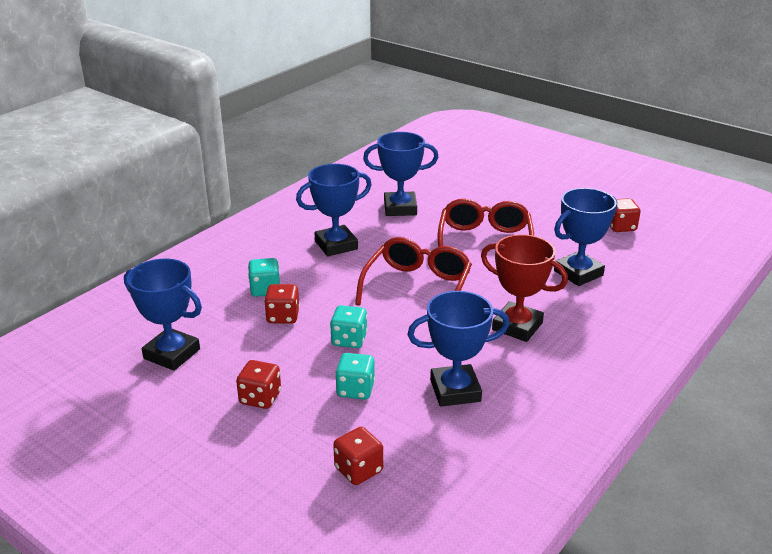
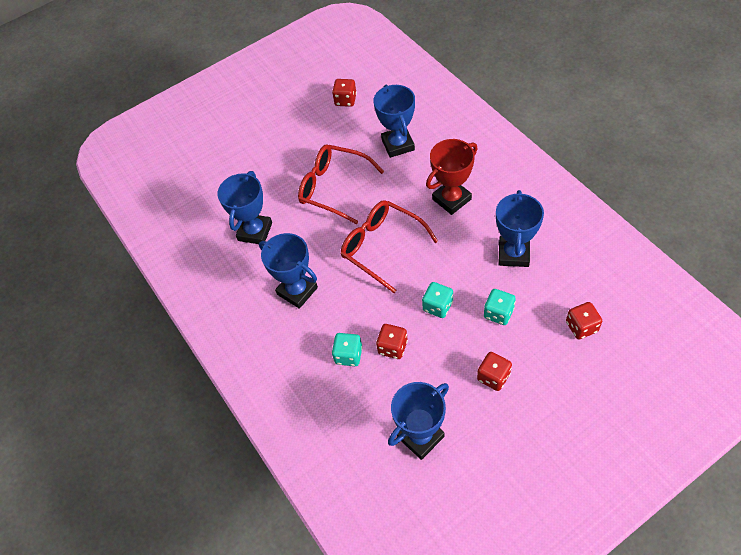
camera: 65 degrees left, 25 degrees up
(336, 245) = (297, 291): blue trophy -> blue trophy turned 45 degrees counterclockwise

